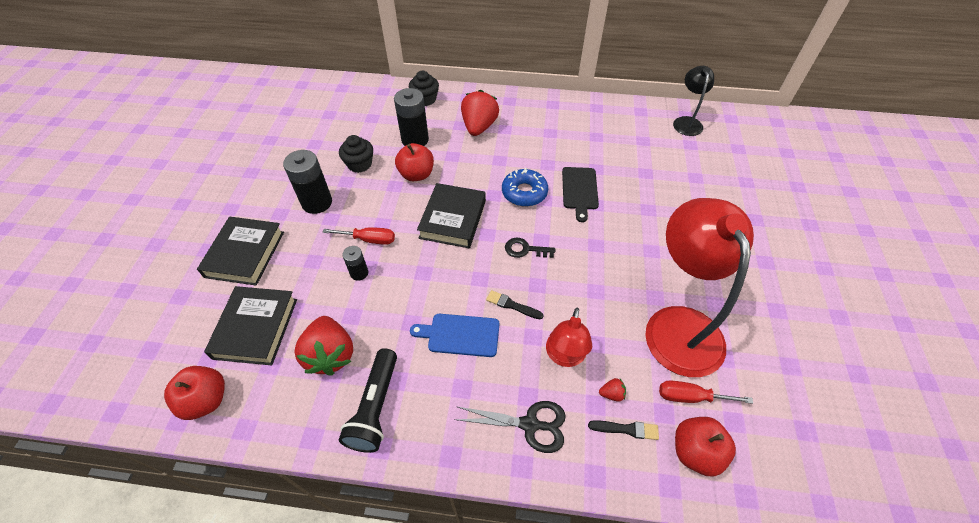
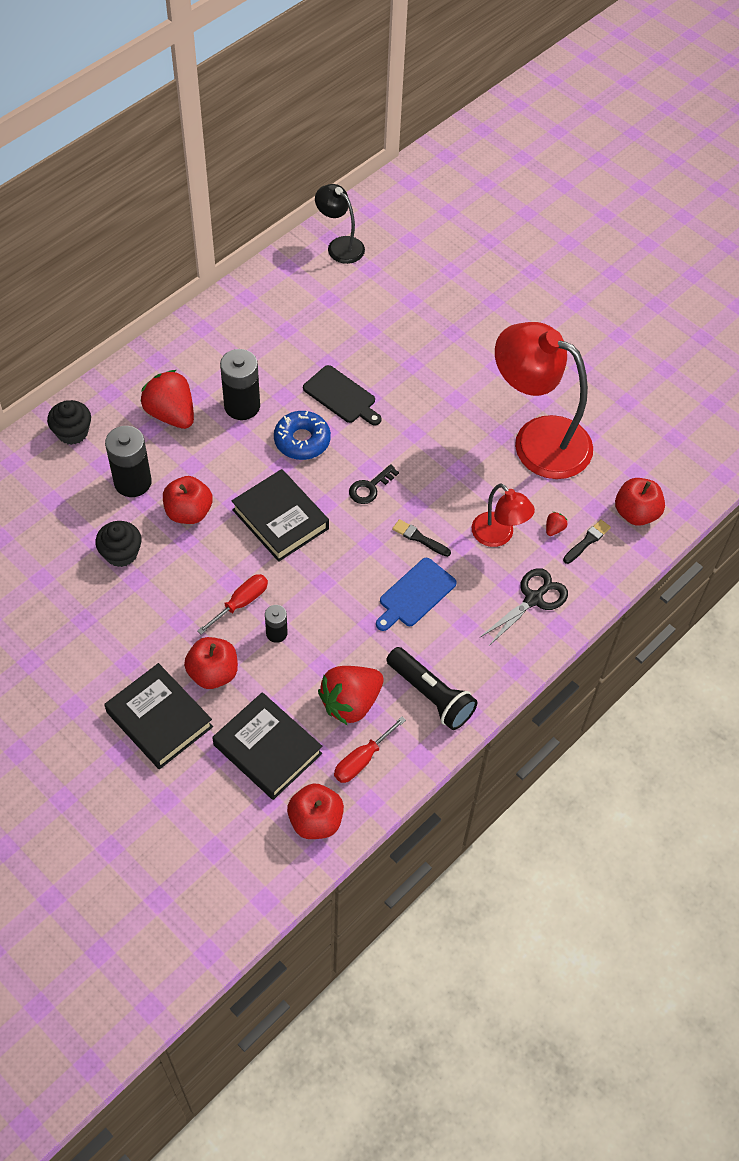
camera: 55 degrees left, 5 degrees up
(301, 259) = (213, 673): none -> red apple
(317, 202) = (144, 622): black battery -> black battery (242, 406)
(330, 355) = (350, 703): red strawberry -> red strawberry turned 120 degrees clockwise
(512, 305) = (419, 538): black brush -> black brush turned 60 degrees clockwise
(690, 397) = (597, 482): red screwdriver -> red screwdriver (362, 760)

